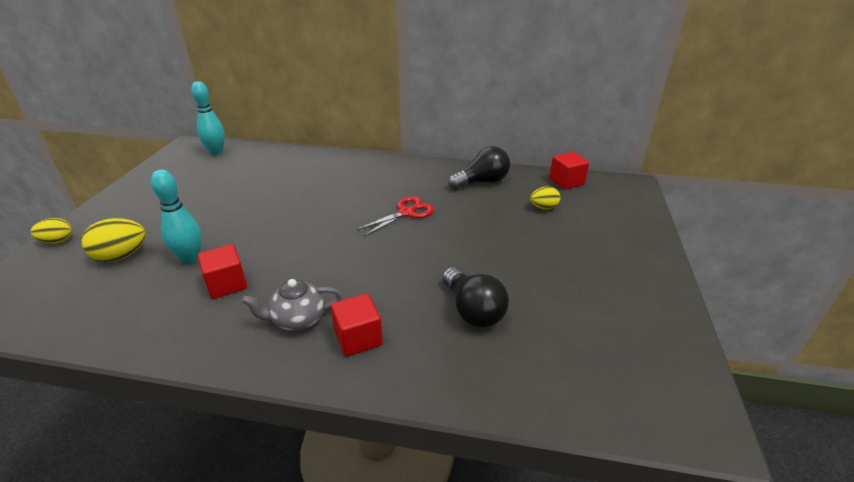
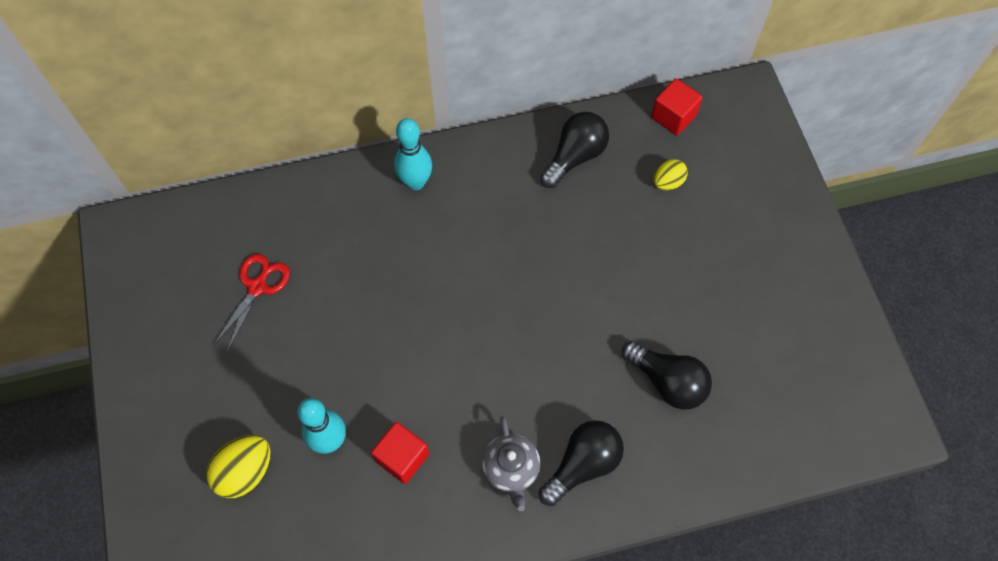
camera: 25 degrees left, 30 degrees up
(57, 241) = (141, 485): yellow egg -> none
(216, 153) = (177, 231): turquoise bowling pin -> turquoise bowling pin (416, 182)
(298, 319) = (511, 469): grey teapot -> grey teapot turned 60 degrees counterclockwise
(358, 338) = (582, 464): red cube -> black light bulb
(406, 212) = (519, 256): red scissors -> red scissors (257, 287)

